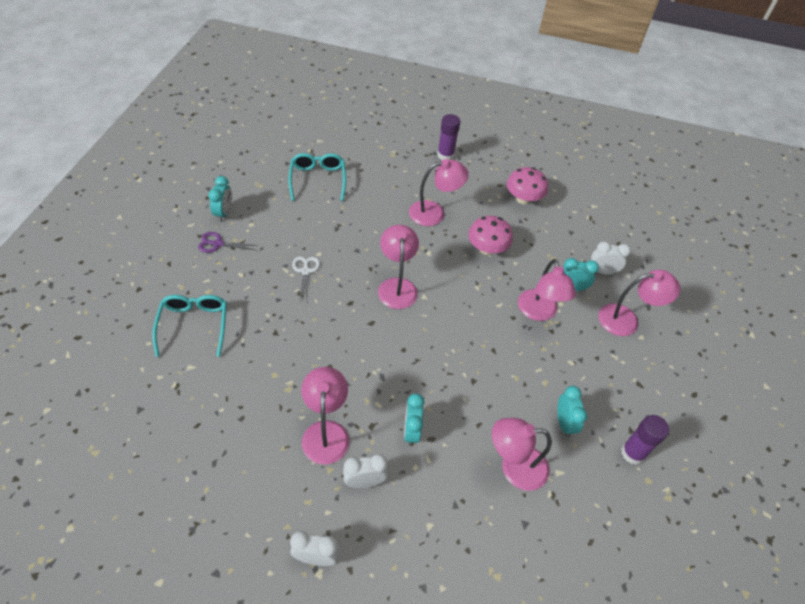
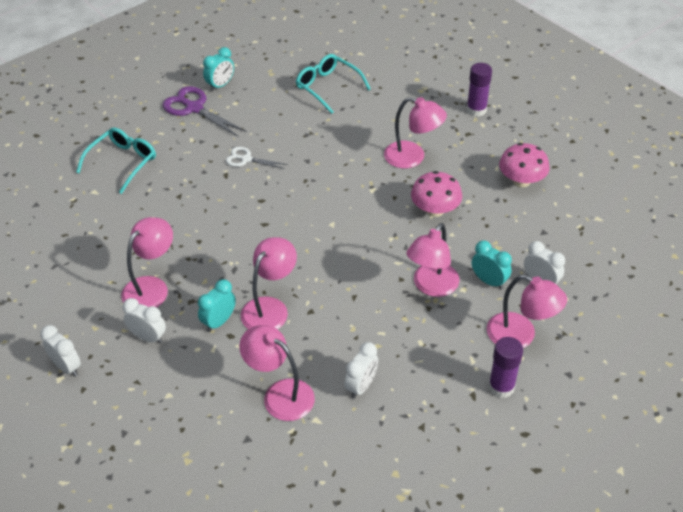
camera: 40 degrees right, 5 degrees down
(218, 244) = (194, 108): purple scissors -> purple scissors, size x1.67
(305, 271) = (246, 159): white scissors -> white scissors turned 105 degrees counterclockwise
(318, 179) = (327, 87): turquoise glasses -> turquoise glasses turned 75 degrees counterclockwise
(397, 286) = (315, 205): pink lamp -> pink lamp (270, 308)
(564, 423) = (361, 386): turquoise clock -> white clock
(632, 453) = (403, 444): purple glue stick -> purple glue stick (501, 387)

